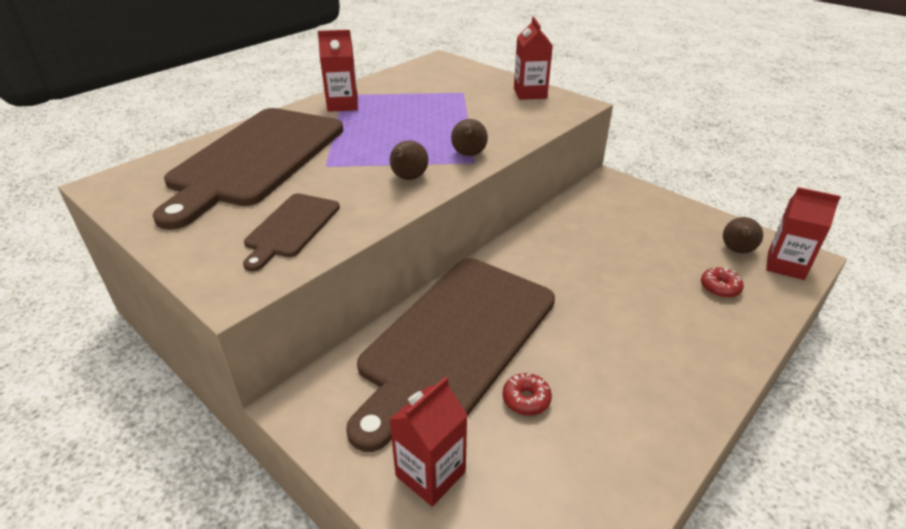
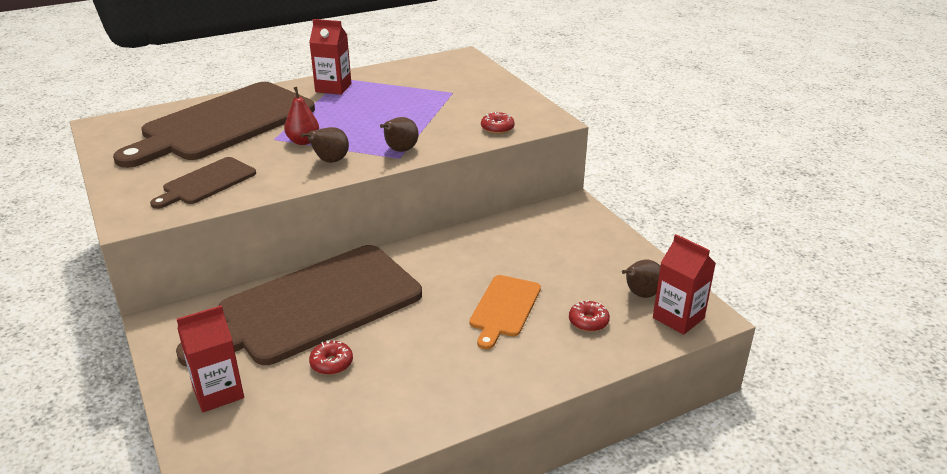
camera: 20 degrees right, 5 degrees down
(360, 163) = (303, 141): none -> red pear
(530, 93) = (515, 103): red carton -> none
(538, 118) = (497, 128): none -> red donut
(638, 293) = (504, 308): none -> orange cutting board

